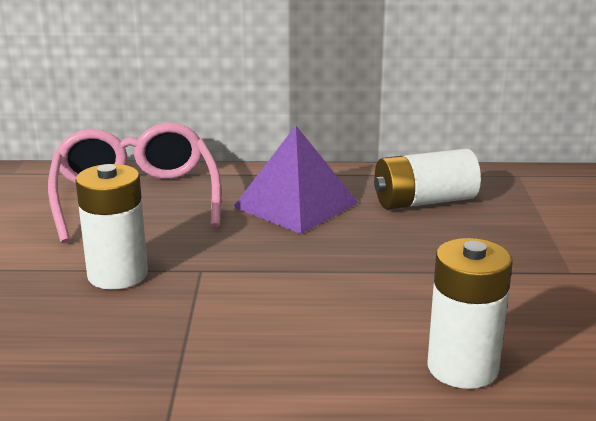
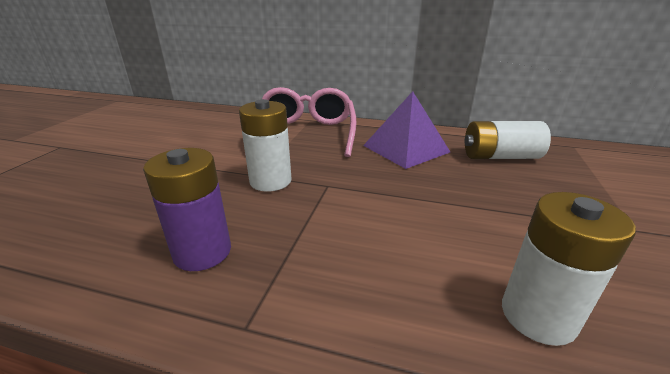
camera: 15 degrees right, 5 degrees up
(73, 370) = (202, 252): none -> purple battery

